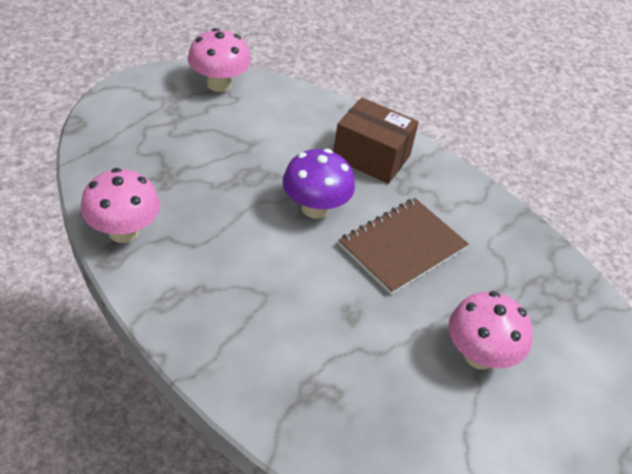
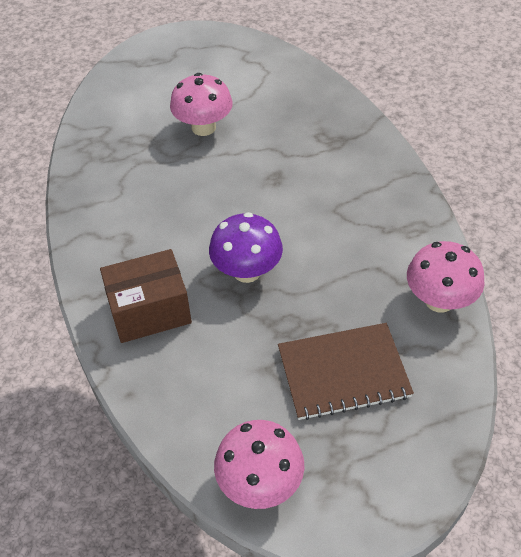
camera: 145 degrees left, 5 degrees up
(371, 157) = (150, 311): brown box -> brown box turned 75 degrees counterclockwise
(402, 247) = (195, 213): brown notebook -> brown notebook (343, 372)

